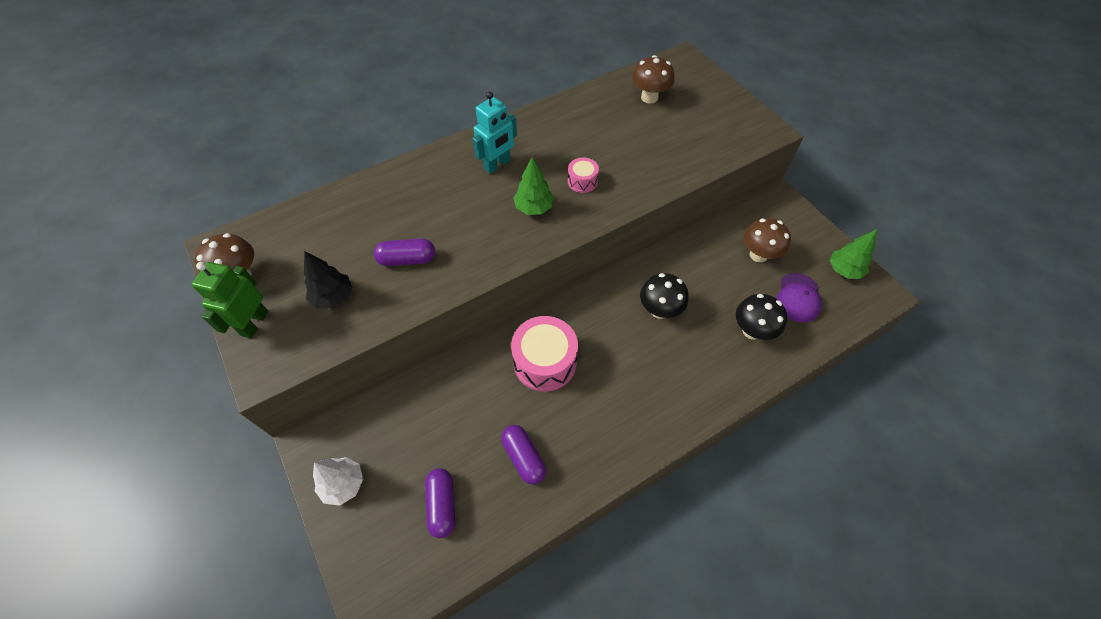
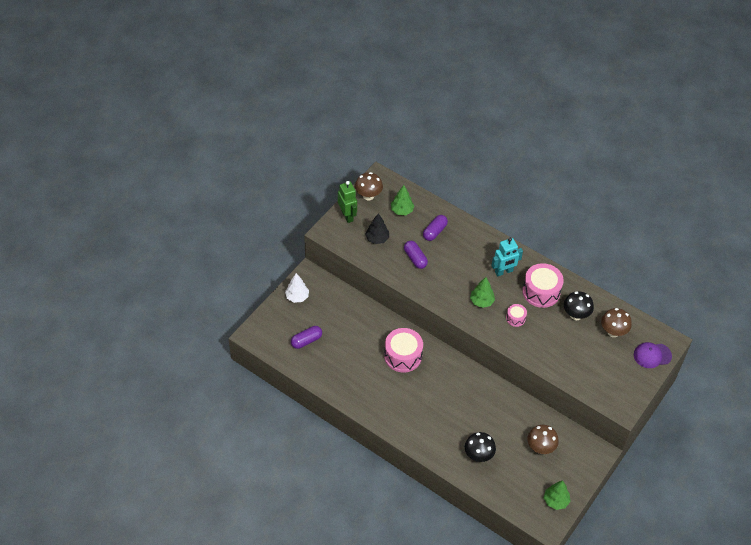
camera: 65 degrees right, 5 degrees down
(254, 323) = (347, 216): green robot -> green robot turned 75 degrees clockwise
(306, 242) = (402, 211): none -> green tree
(497, 165) = (504, 271): turquoise robot -> turquoise robot turned 45 degrees counterclockwise
(523, 457) = (345, 366): purple capsule -> purple capsule (434, 232)
(553, 140) = (541, 292): none -> pink drum
(659, 310) = (467, 402): black mushroom -> black mushroom (576, 315)
(798, 298) = (517, 477): purple cap -> purple cap (652, 355)

